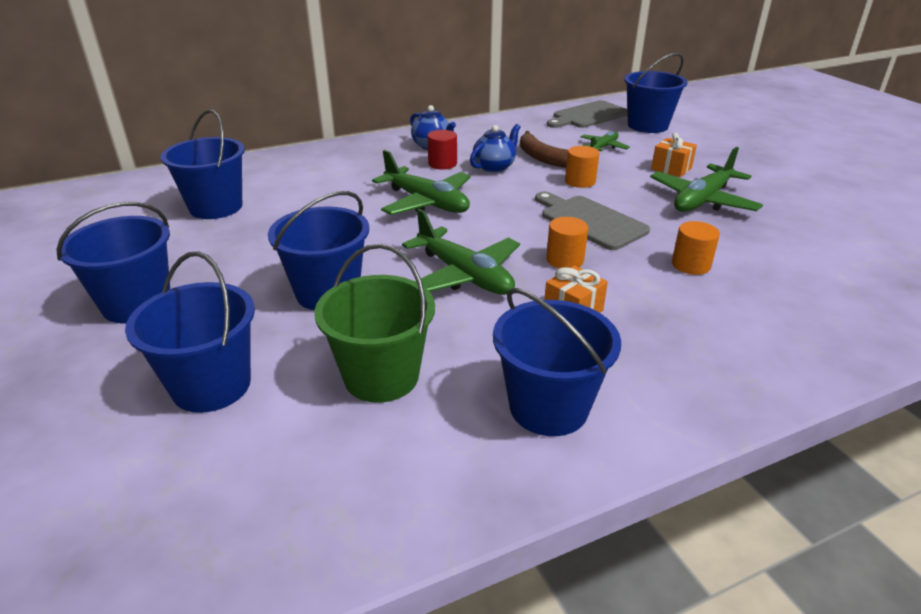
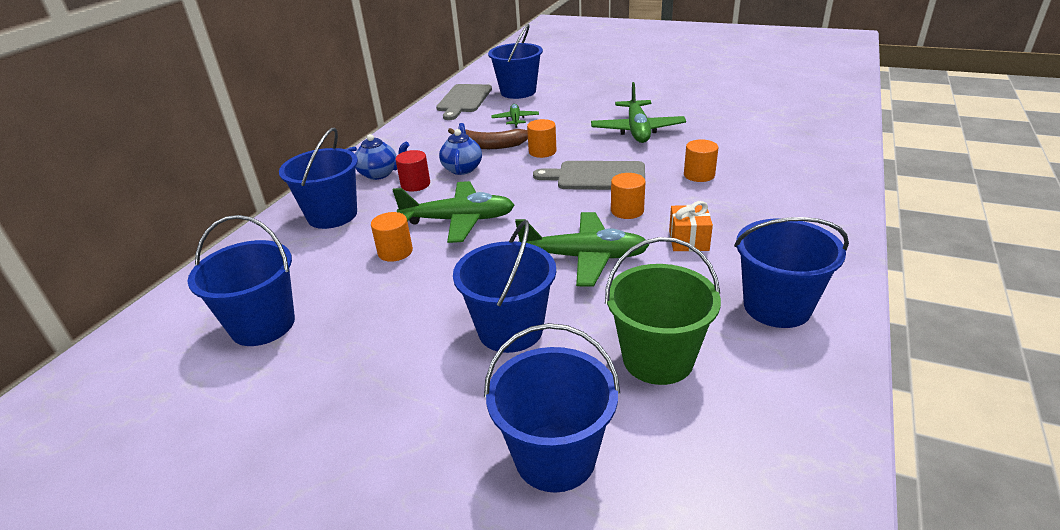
camera: 40 degrees left, 0 degrees up
(137, 304) = (354, 451): blue bucket -> blue bucket (332, 215)
(352, 202) = (395, 252): none -> orange cylinder
(671, 168) = (584, 117): orange gift -> none

